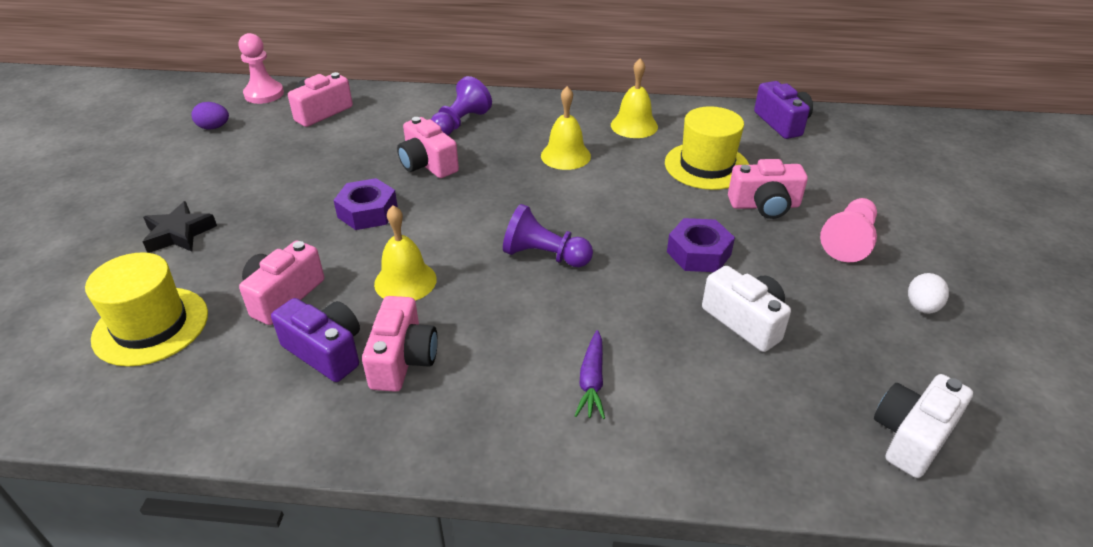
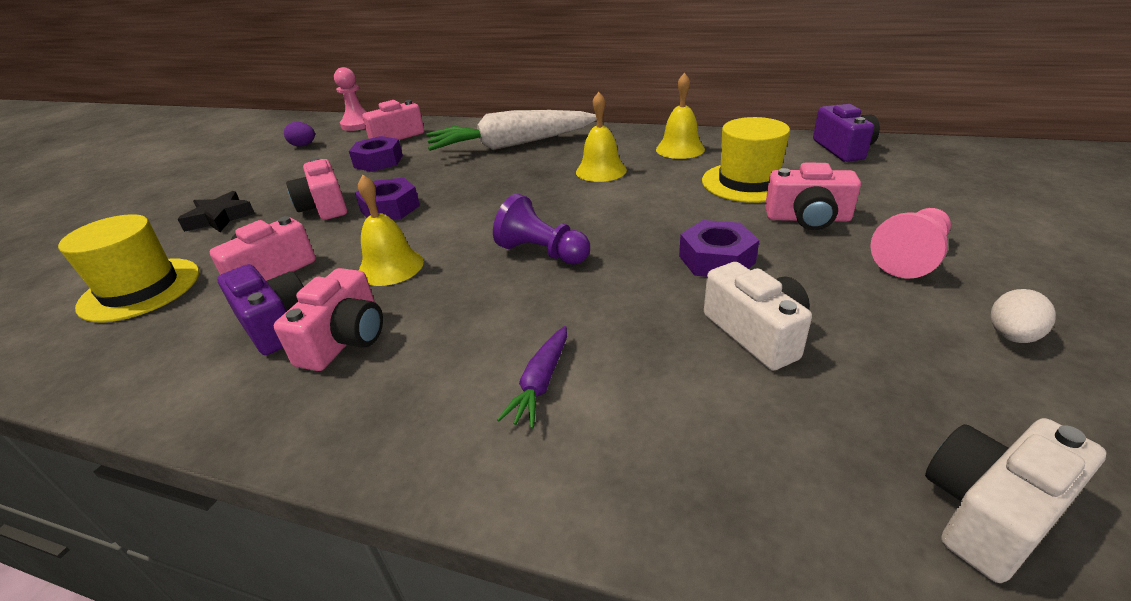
camera: 15 degrees right, 5 degrees down
(320, 149) = (378, 161): none -> purple nut
(427, 164) = (466, 174): pink camera -> pink camera (324, 207)
(460, 123) = (512, 145): purple pawn -> white carrot

